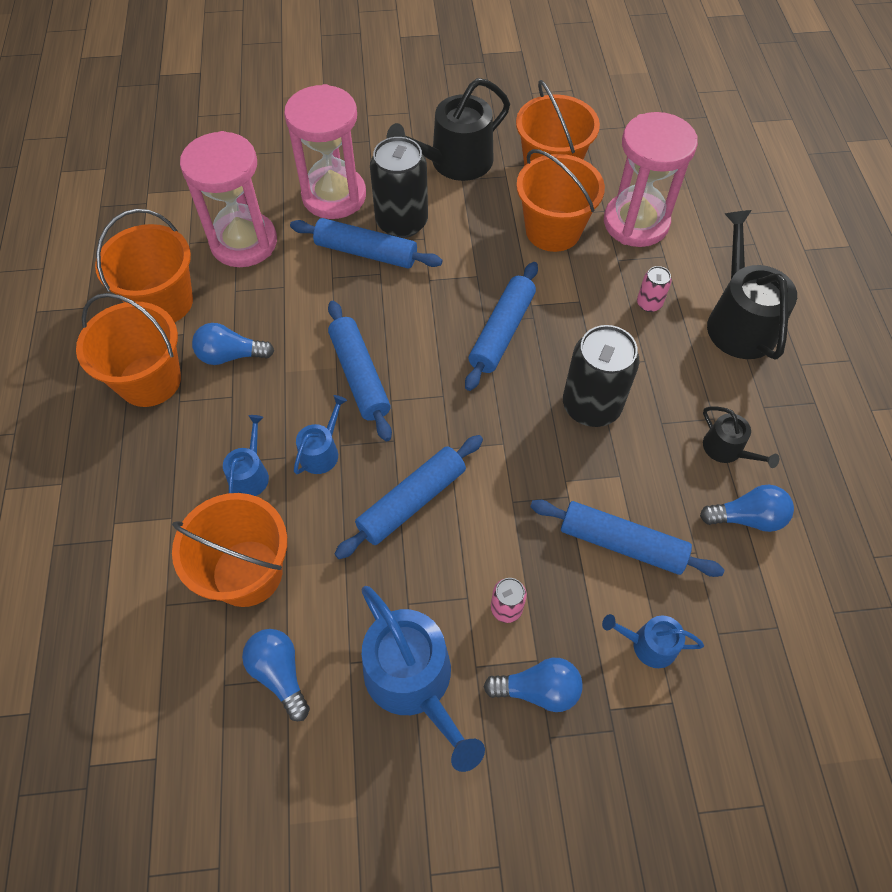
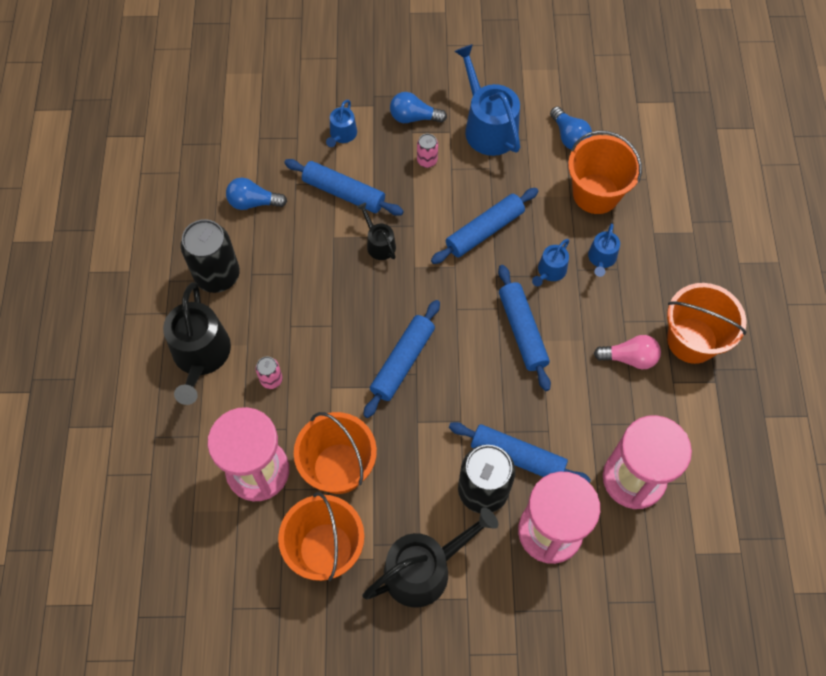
camera: 175 degrees left, 5 degrees up
(163, 302) = (696, 416): orange bucket -> none
(230, 355) = (629, 358): blue light bulb -> pink light bulb
(591, 406) = (342, 291): black can -> black can (217, 275)
(648, 644) = (342, 135): blue watering can -> blue watering can turned 90 degrees clockwise
(727, 450) = (250, 249): black watering can -> black watering can (379, 244)

